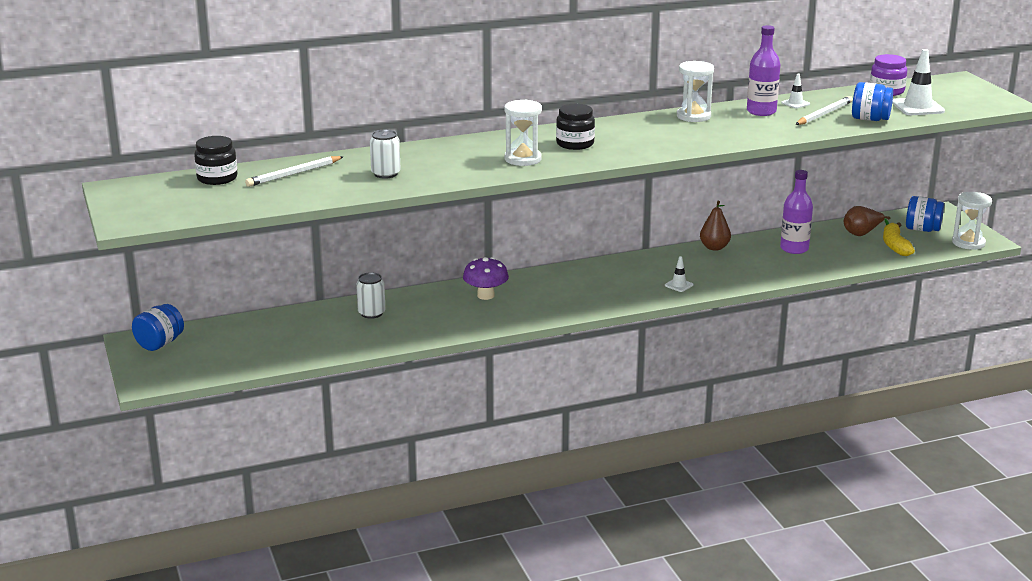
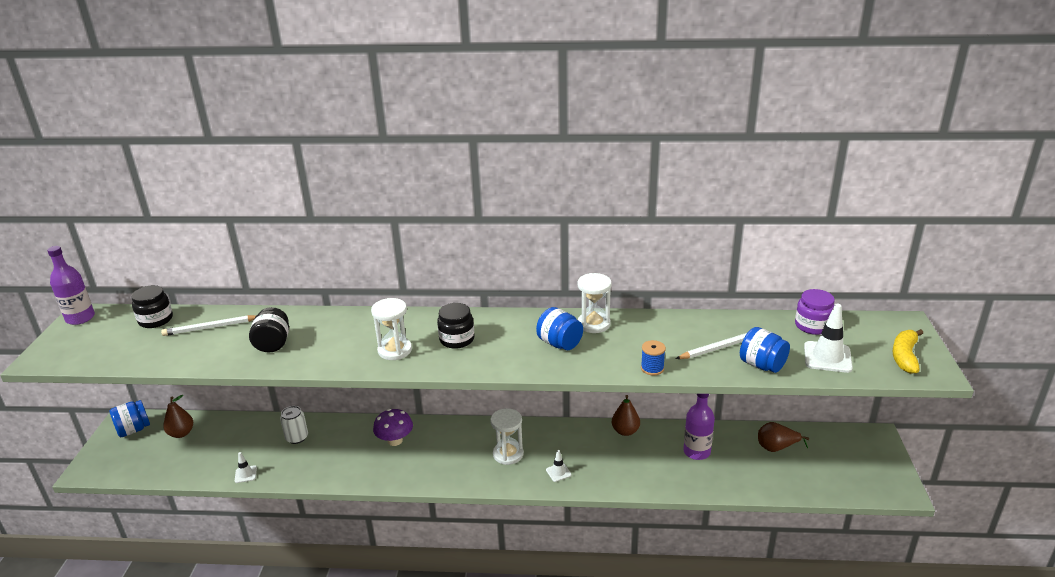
camera: 25 degrees right, 5 degrees up
(226, 335) = (181, 433): none -> brown pear
(385, 174) = (273, 344): white can -> black jar
(761, 111) = (662, 330): purple bottle -> purple bottle (80, 318)
(780, 134) = (652, 368): none -> blue spool
(795, 103) = (705, 325): white traffic cone -> white traffic cone (245, 474)
(895, 246) = (798, 473): yellow banana -> yellow banana (905, 356)
(922, 229) = (841, 457): blue jar -> blue jar (559, 343)
(968, 243) = (878, 489): white hourglass -> white hourglass (508, 454)

